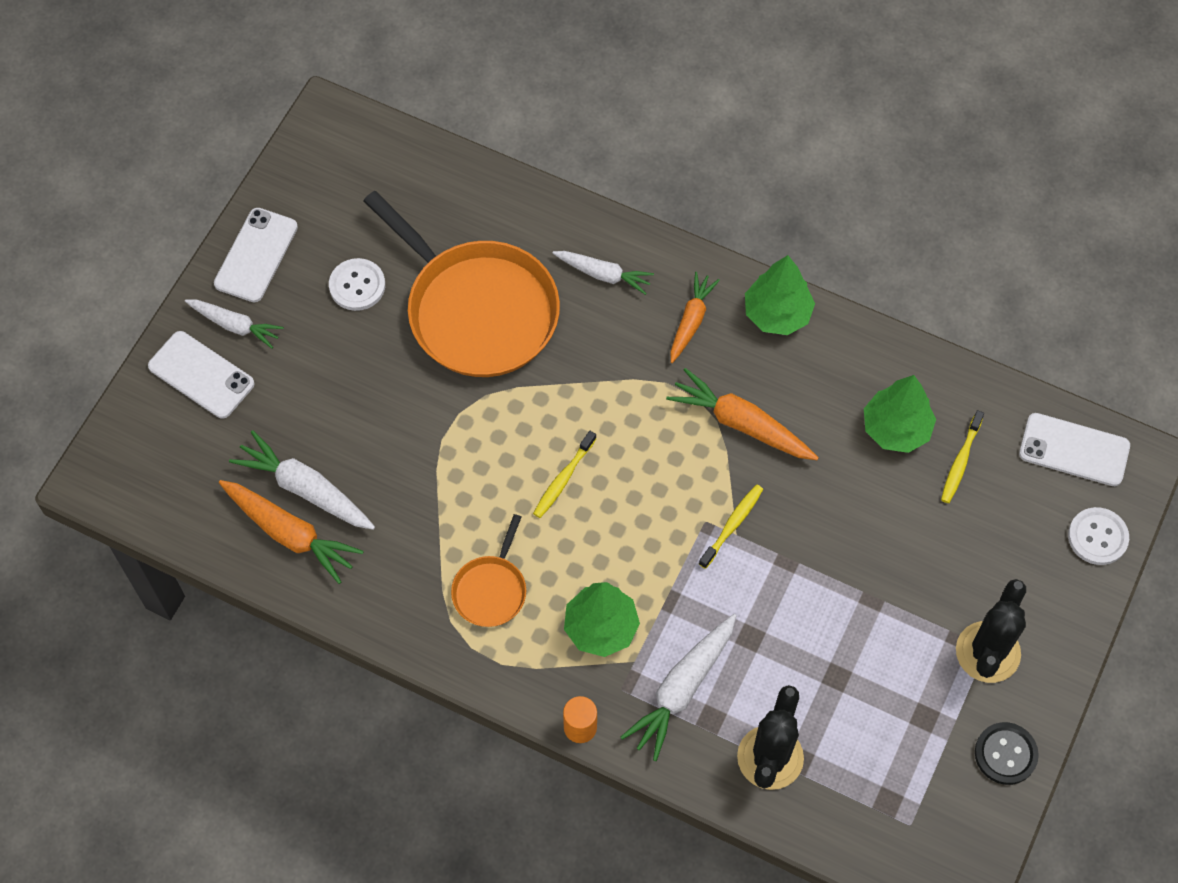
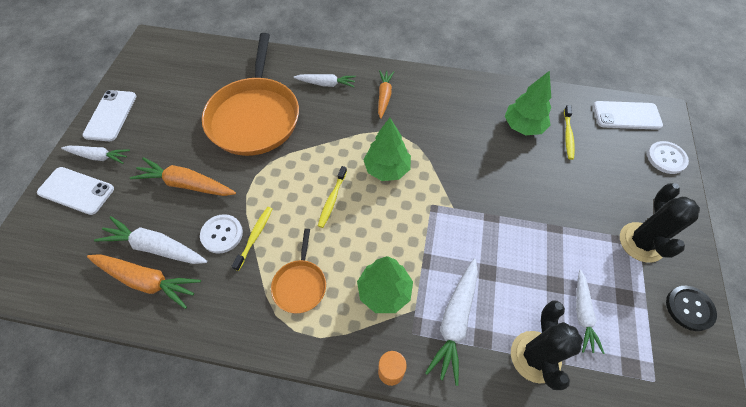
camera: 15 degrees left, 5 degrees down
(357, 285) = (177, 119): white button -> white button (222, 234)
(477, 310) = (255, 117): orange pan -> orange pan turned 60 degrees clockwise
(732, 525) = (449, 202): yellow toothbrush -> yellow toothbrush (255, 237)
(741, 424) = (432, 143): orange carrot -> orange carrot (186, 184)
(777, 314) = (432, 83): green tree -> green tree (387, 169)
(856, 723) = (582, 314): none -> white carrot

